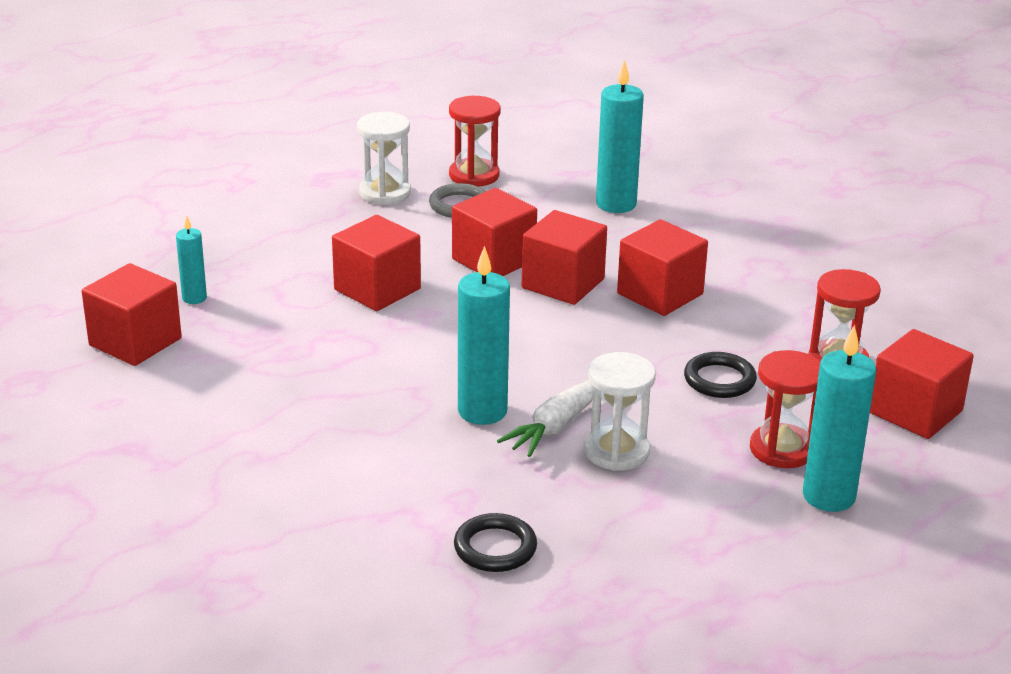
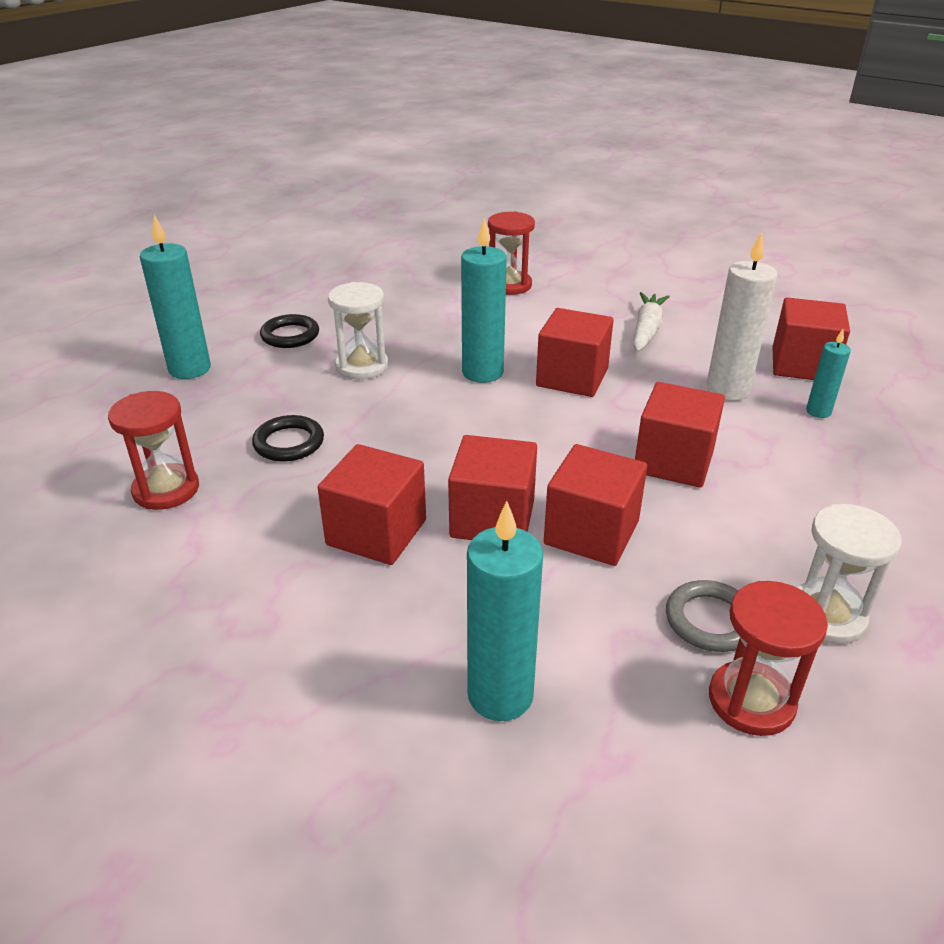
camera: 160 degrees right, 5 degrees up
(248, 335) = (727, 390): none -> white candle
(495, 548) = (417, 299): black ring -> black ring (290, 335)
(557, 425) = (417, 375): white carrot -> white carrot (646, 330)
(782, 449) = (227, 394): red hourglass -> red hourglass (509, 285)
(915, 412) = (95, 453): red cube -> red cube (572, 377)

